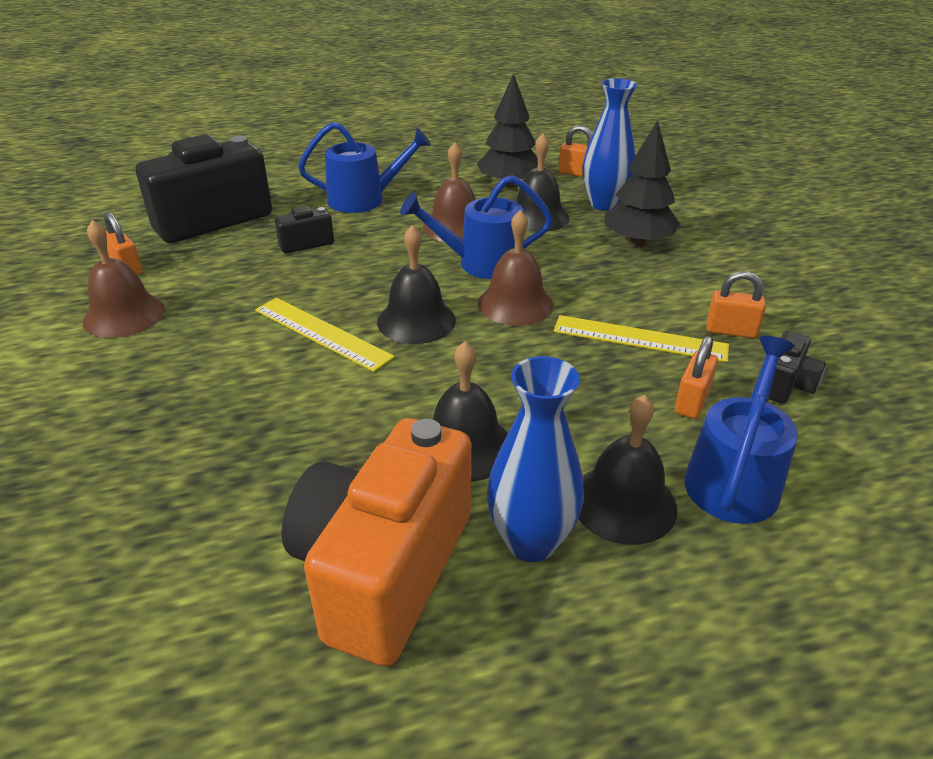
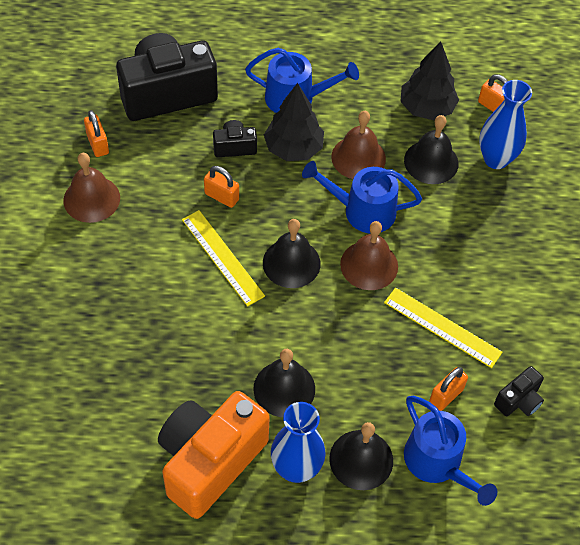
camera: 15 degrees right, 20 degrees up
(637, 242) = (498, 218): black tree -> black tree (293, 148)
(730, 331) = (512, 339): orange padlock -> orange padlock (221, 196)
(734, 478) = (437, 463): blue watering can -> blue watering can turned 105 degrees clockwise

